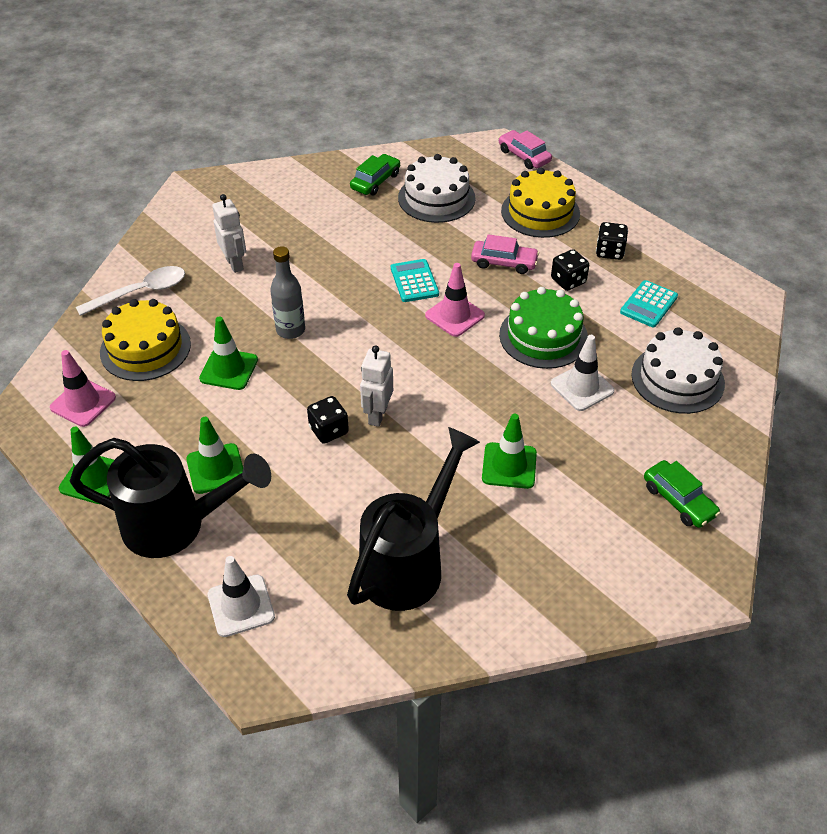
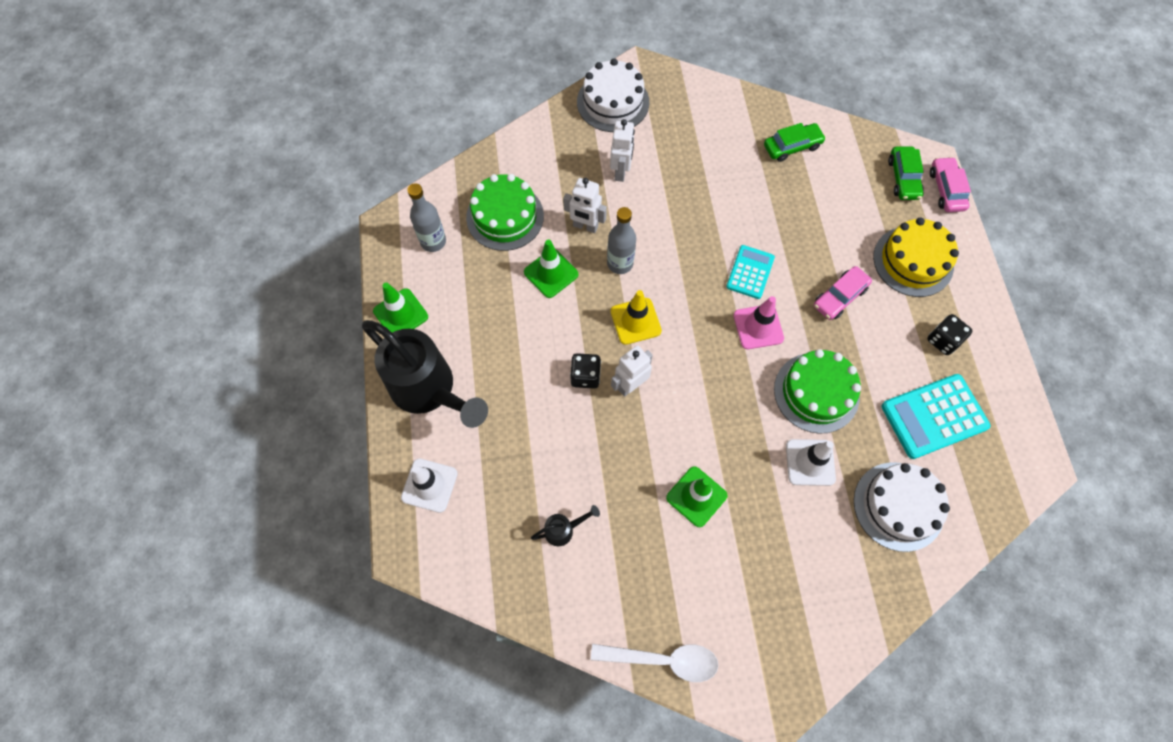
camera: 35 degrees right, 20 degrees up
(83, 402) = (433, 241): pink traffic cone -> grey bottle
(140, 292) = (534, 160): white spoon -> white spoon (662, 659)
(145, 348) = (505, 216): yellow cake -> green cake
(216, 469) = (485, 358): green traffic cone -> none
(234, 318) = (585, 226): none -> white robot
(341, 365) = (635, 321): none -> yellow traffic cone
(409, 562) = (564, 529): black watering can -> black watering can, size x0.41
(436, 198) = (832, 194): white cake -> white cake (613, 102)
(504, 263) = (839, 297): pink car -> pink car turned 90 degrees clockwise
(568, 281) = (881, 349): black dice -> none
(648, 304) = (934, 416): turquoise calculator -> turquoise calculator, size x1.62
(678, 500) = (806, 618): green car -> green car (903, 178)

